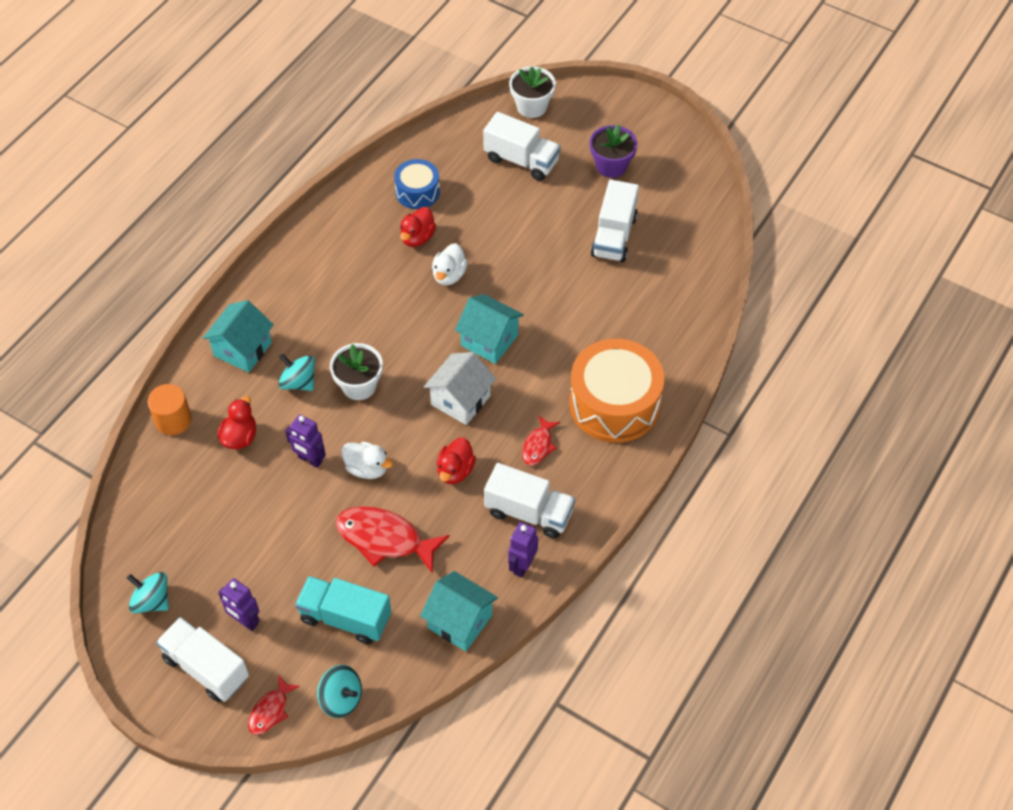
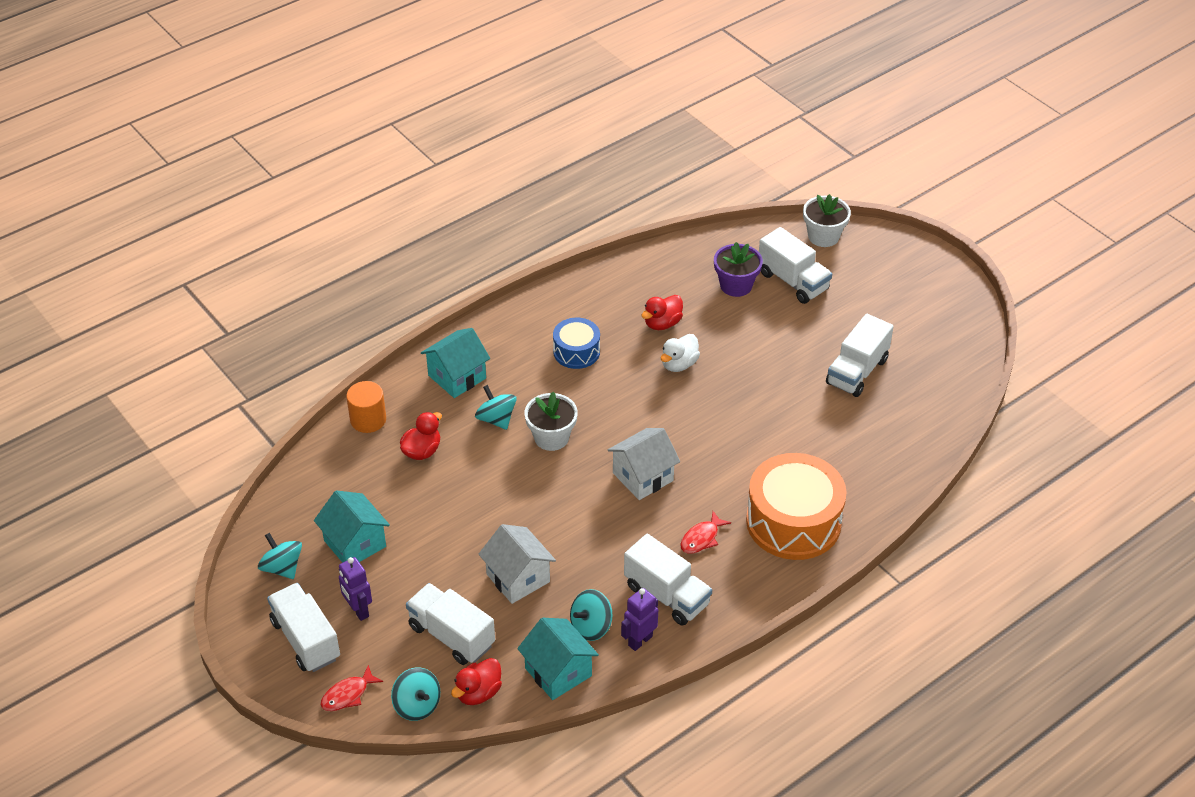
camera: 20 degrees right, 10 degrees down
(310, 460) = (478, 489): purple robot -> none
(345, 618) = (451, 636): turquoise truck -> white truck
(367, 468) = (528, 511): white duck -> none
(384, 539) = (518, 578): red fish -> white house
(417, 192) = (679, 284): blue drum -> blue drum (576, 351)
(455, 471) = (611, 537): red duck -> red duck (478, 693)
(472, 566) = (591, 626): none -> turquoise spinning top
(489, 340) = (693, 432): turquoise house -> turquoise house (355, 544)
(611, 166) = (881, 308): purple flower pot -> purple flower pot (736, 285)

